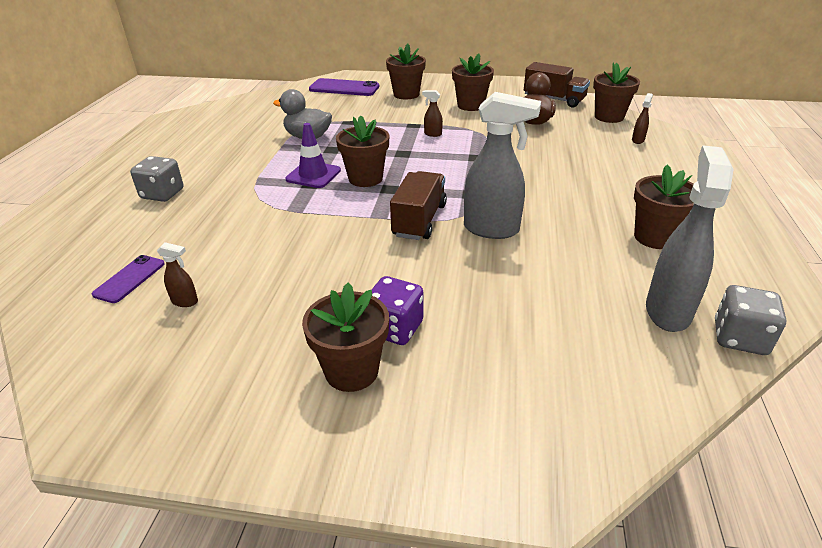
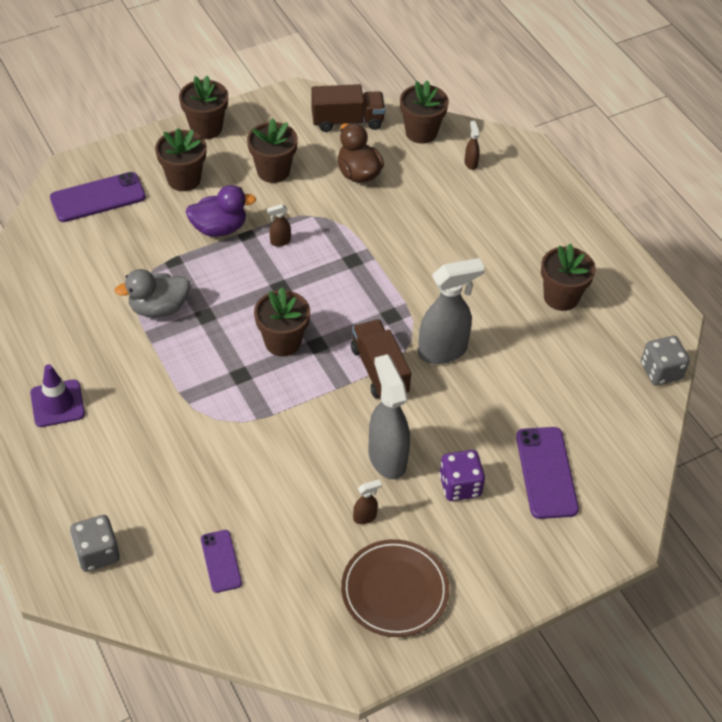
camera: 40 degrees left, 15 degrees up
(162, 194) = (116, 463): grey dice -> grey dice (97, 553)
(185, 302) = (292, 553): brown spray bottle -> brown spray bottle (365, 517)
(221, 381) = (394, 590): none -> brown plate
(313, 175) = (229, 362): purple traffic cone -> purple traffic cone (57, 403)
(351, 371) = (465, 533): brown flower pot -> brown flower pot (206, 128)
(399, 117) = (219, 228): none -> purple duck
(502, 363) = (546, 472): none -> purple phone
(667, 311) = (610, 371): grey spray bottle -> grey spray bottle (387, 458)

